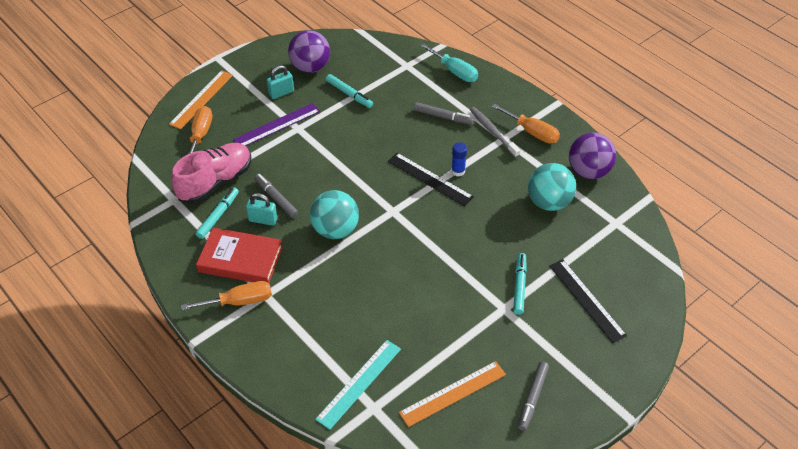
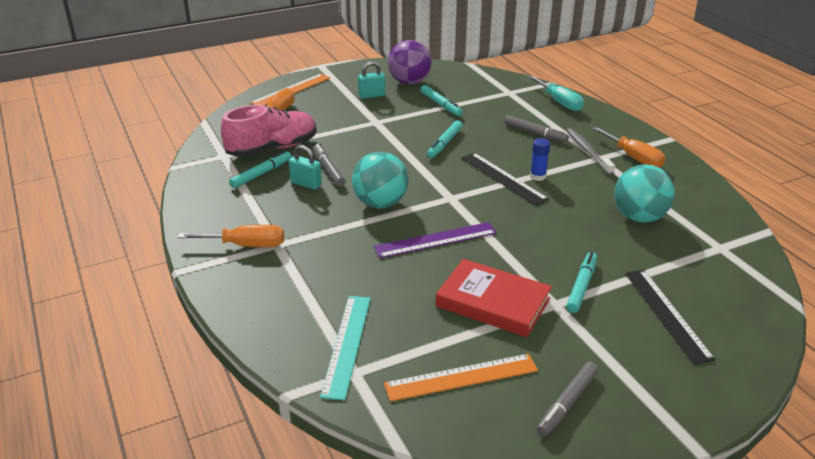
camera: 15 degrees right, 15 degrees down
(240, 259) = (266, 211): red book -> red book (493, 302)
(277, 125) = (356, 117): purple ruler -> purple ruler (435, 240)
(359, 383) = (347, 344): turquoise ruler -> turquoise ruler turned 45 degrees counterclockwise
(368, 145) = (444, 143): none -> turquoise marker
(588, 171) = (695, 198): purple ball -> none

